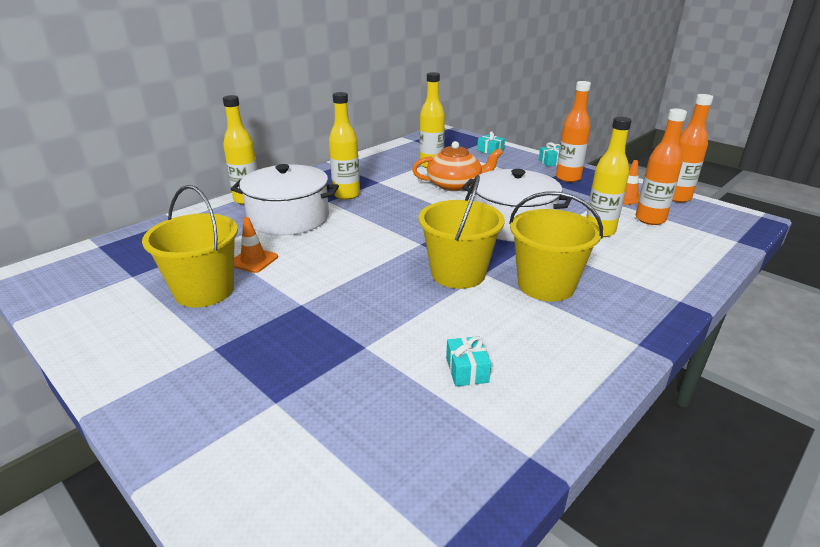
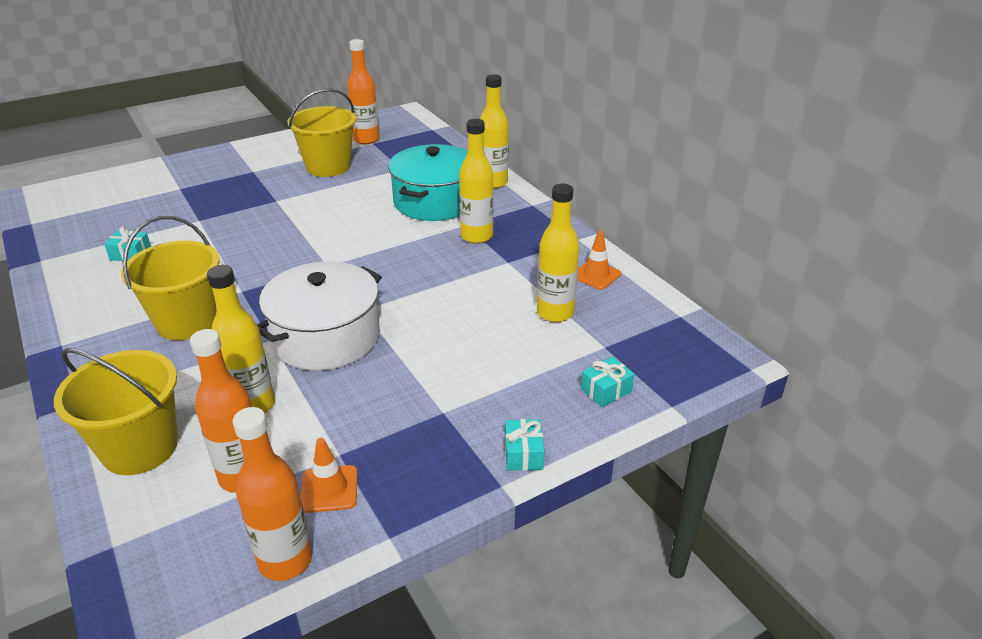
camera: 105 degrees right, 5 degrees up
(253, 260) = (360, 184): orange traffic cone -> orange traffic cone (596, 275)
(289, 218) = (435, 201): white pot -> turquoise pot
(455, 185) = (469, 319): orange teapot -> none
(458, 273) = (253, 276): yellow bucket -> yellow bucket (140, 448)
(568, 178) = (441, 446): orange bottle -> orange bottle (366, 139)

